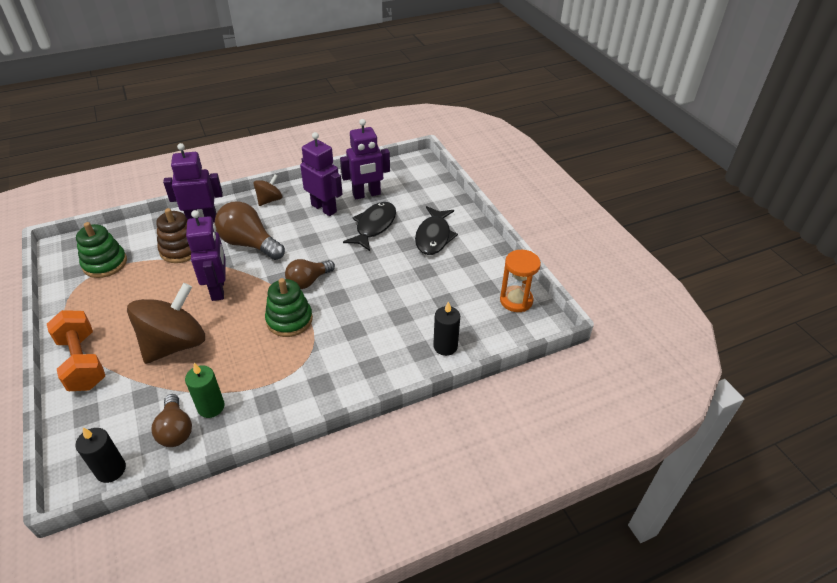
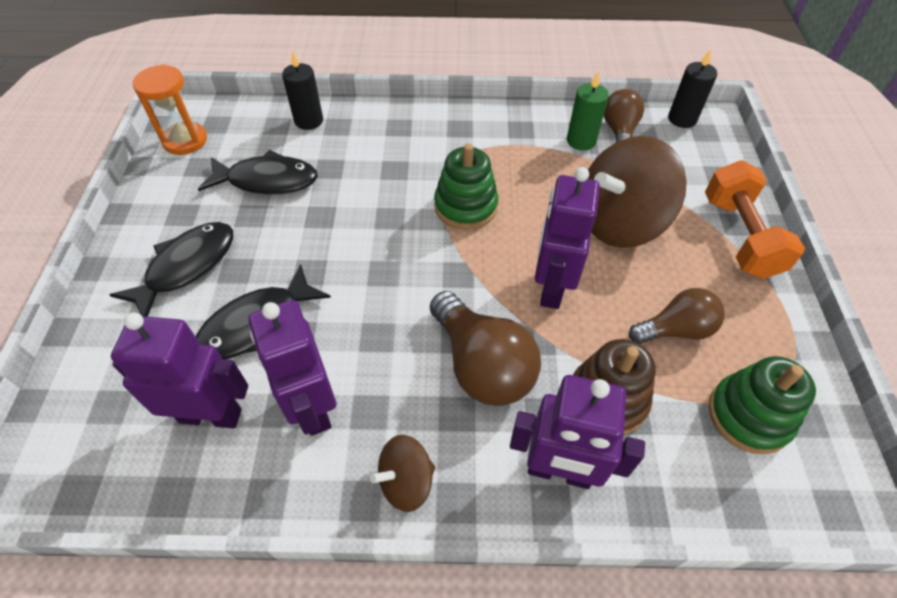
camera: 155 degrees left, 10 degrees up
(308, 281) = (416, 255): brown light bulb -> brown light bulb (675, 330)
(434, 293) = (267, 180): none -> black fish

